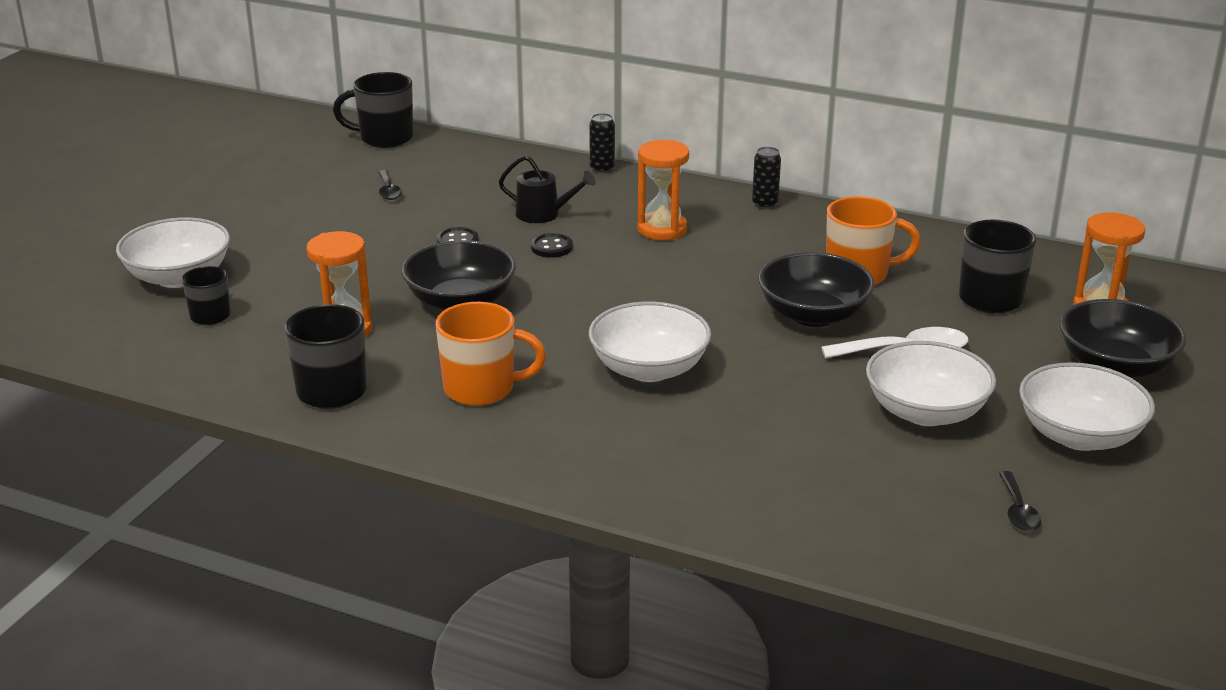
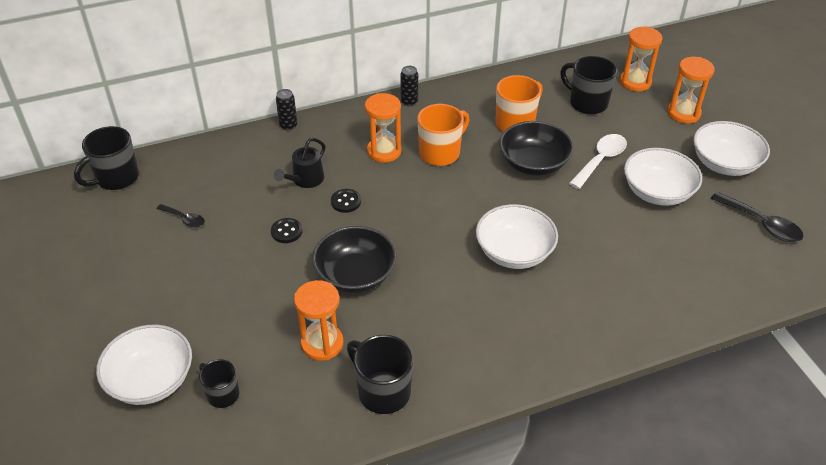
camera: 45 degrees left, 15 degrees up
(481, 389) = (457, 328): orange mug -> orange mug (440, 153)
(543, 214) = (305, 180): black watering can -> black watering can turned 150 degrees clockwise
(1018, 510) = (761, 224): black spoon -> black spoon, size x1.65
(1115, 366) = (683, 113): black bowl -> orange hourglass

